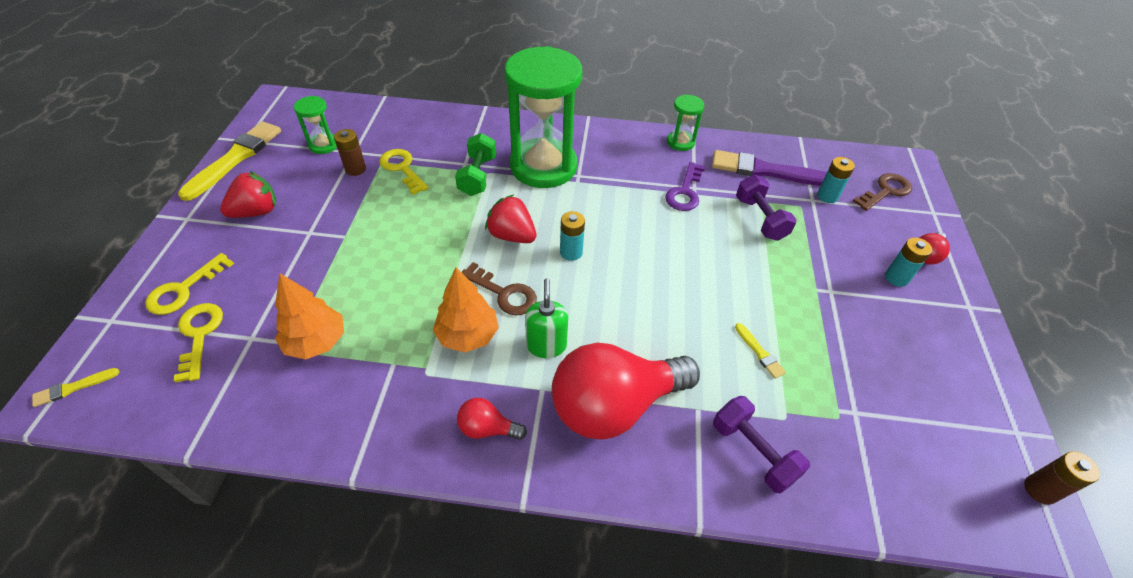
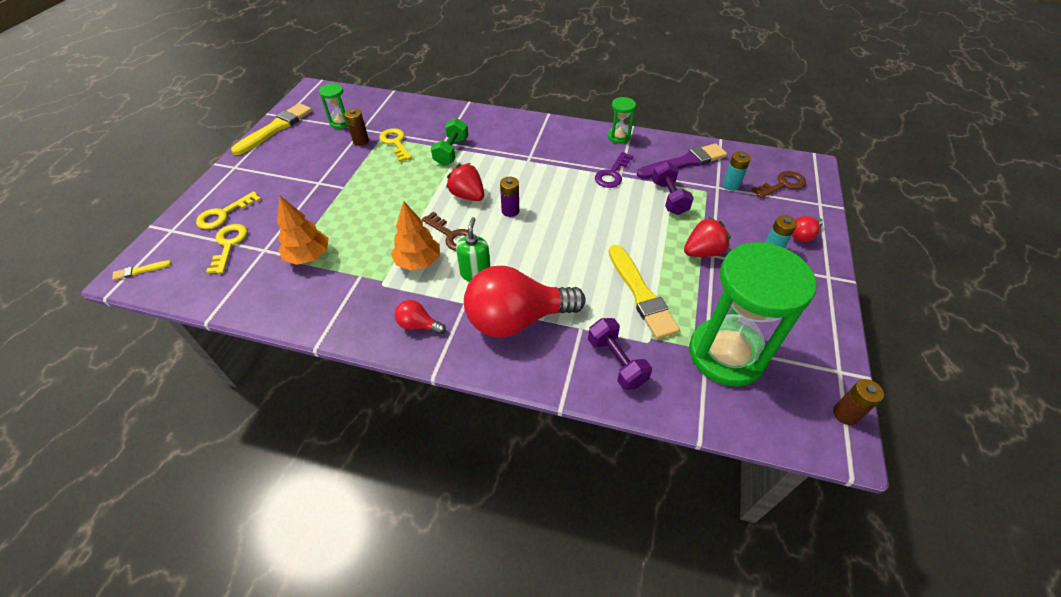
camera: 10 degrees right, 0 degrees up
(256, 212) = (284, 166): red strawberry -> red strawberry (702, 252)
(543, 166) = (504, 148): green hourglass -> green hourglass (726, 354)
(571, 252) = (510, 211): turquoise battery -> purple battery
(759, 352) = (641, 294): yellow brush -> yellow brush, size x2.25
(766, 171) = (684, 163): purple brush -> purple brush turned 135 degrees clockwise

